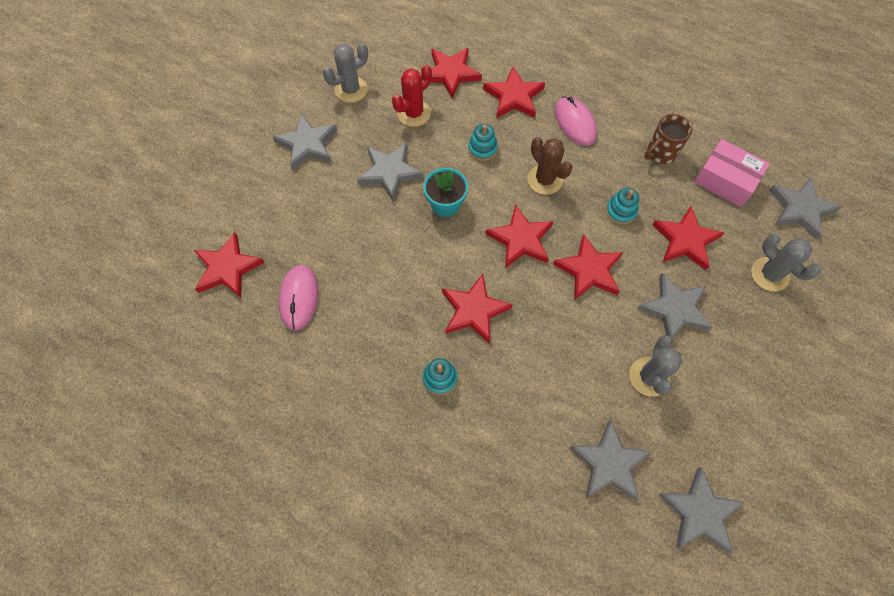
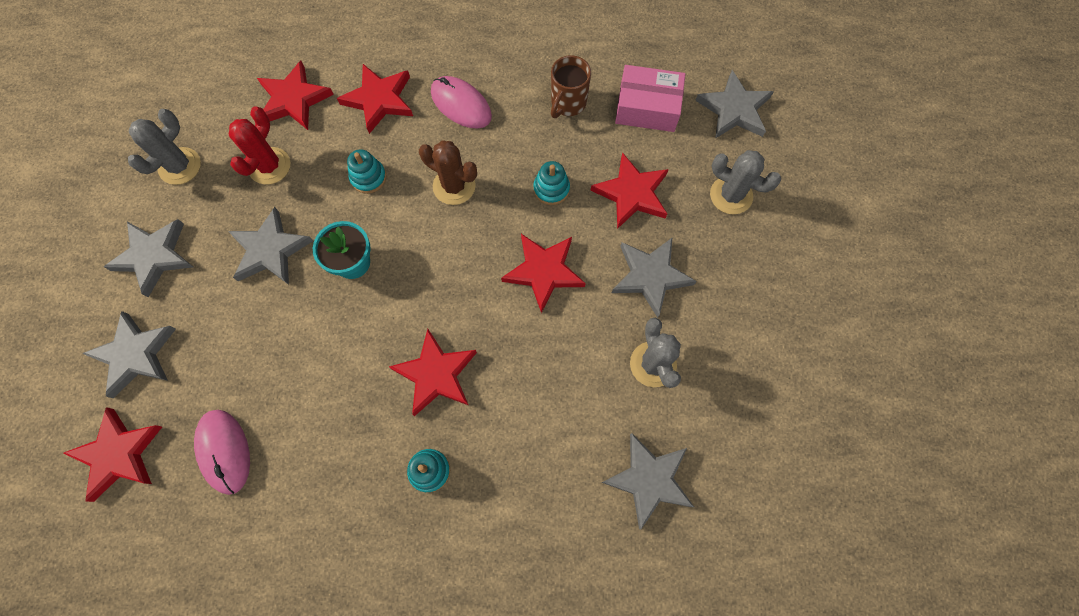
camera: 25 degrees left, 5 degrees up
(521, 239) = (455, 268): red star -> none
(699, 512) = (759, 488): grey star -> grey star (135, 355)

